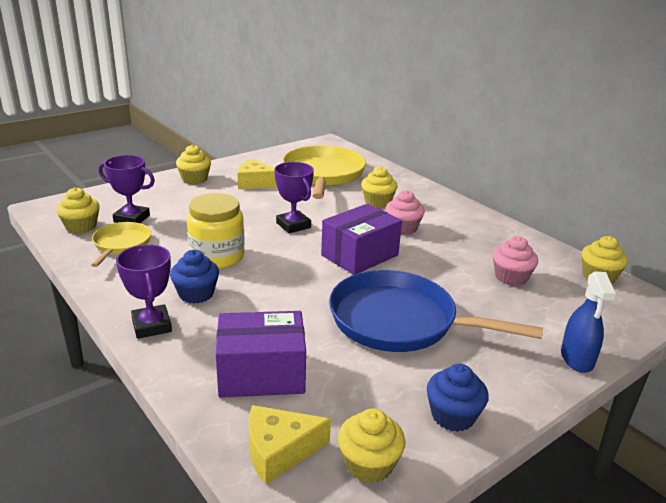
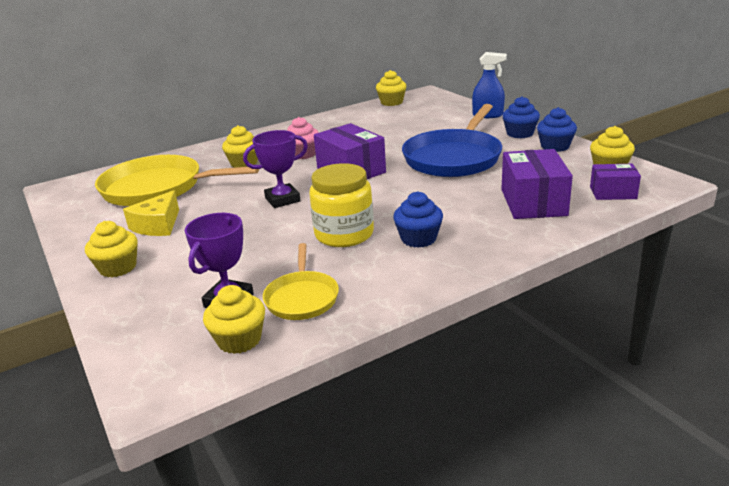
camera: 80 degrees left, 0 degrees up
(121, 244) = (302, 298): yellow pan -> yellow pan turned 105 degrees counterclockwise
(151, 326) = (477, 255): purple trophy -> none
(279, 451) = (613, 193): yellow cheese -> purple box
(501, 384) = (520, 133): none -> blue cupcake
(511, 277) = (391, 124): pink cupcake -> none

